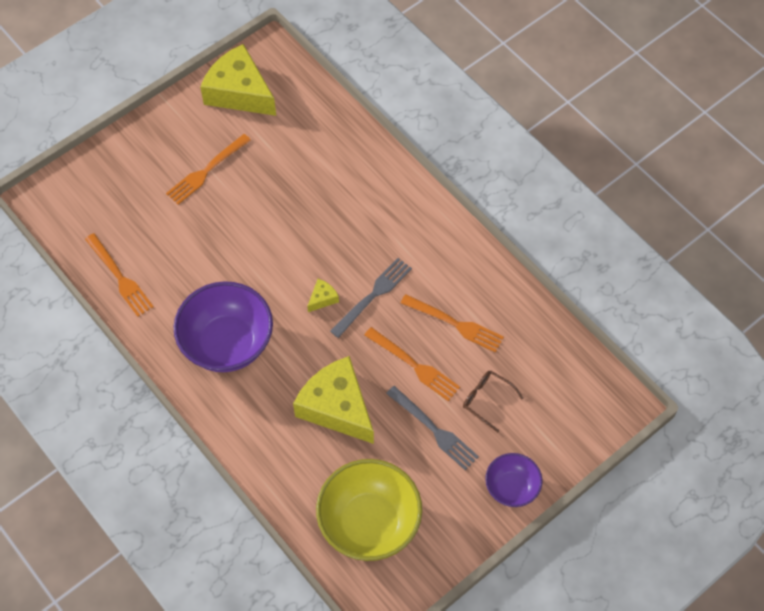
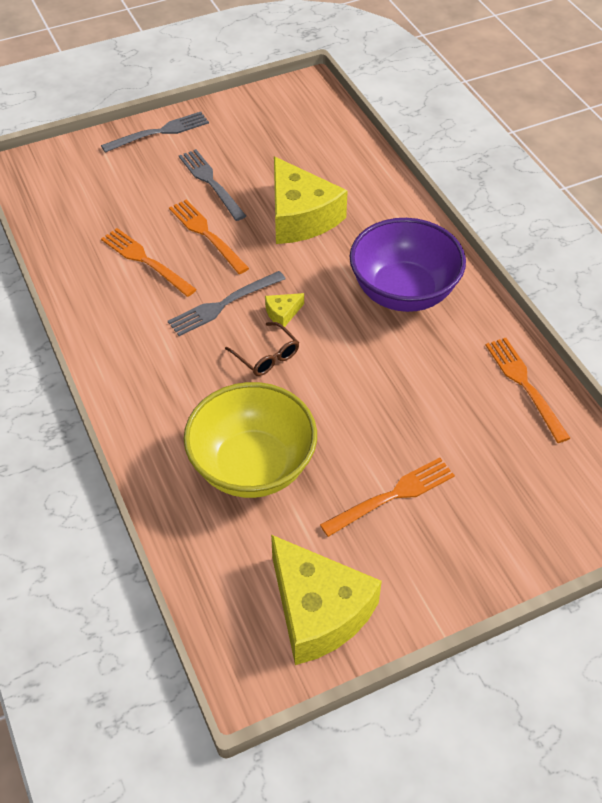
camera: 165 degrees left, 10 degrees down
(369, 523) = (300, 133): yellow bowl -> yellow bowl (252, 466)
(487, 400) = (147, 194): brown glasses -> brown glasses (266, 356)
(511, 488) = (160, 132): purple bowl -> grey fork

